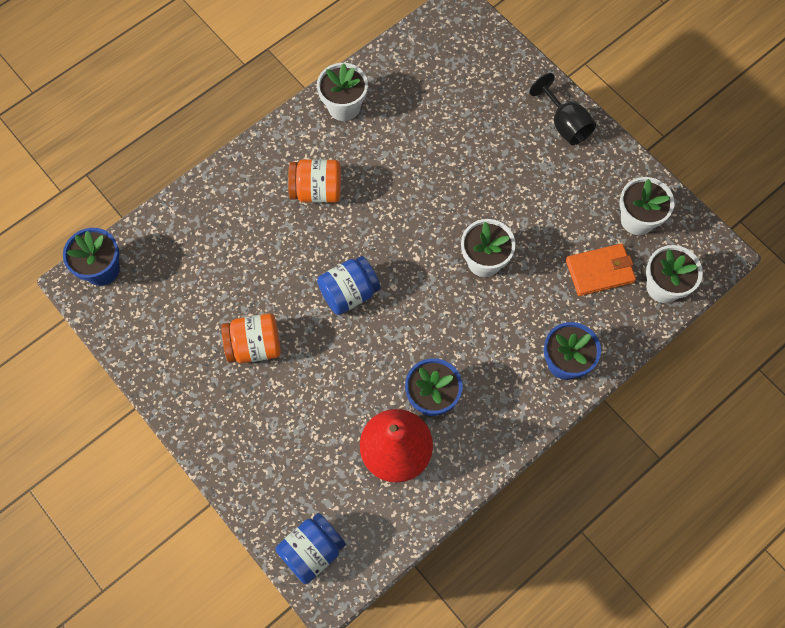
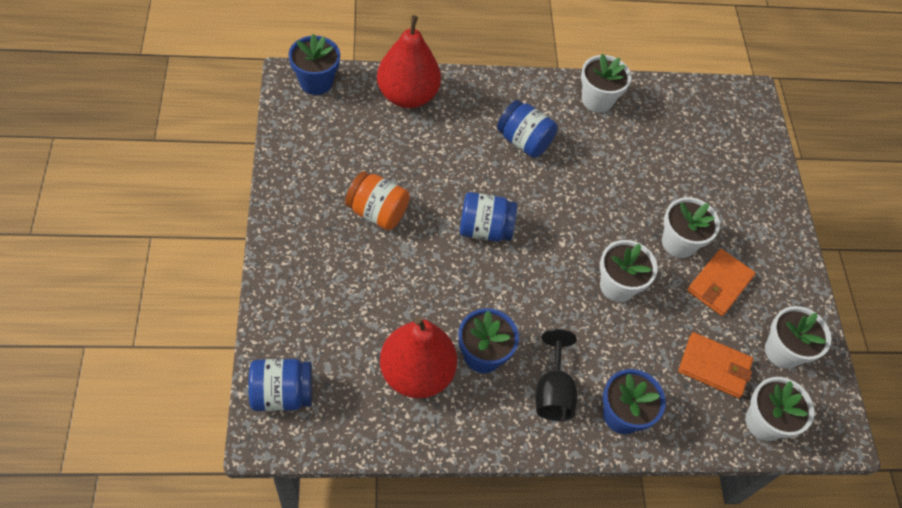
camera: 30 degrees right, 10 degrees down
(189, 222) = (407, 95): none -> red pear
(316, 191) = (524, 141): orange jar -> blue jar
(501, 187) = (679, 242): none -> white flower pot
(555, 199) = (719, 284): none -> orange wallet
(565, 124) = (775, 234): black goblet -> black goblet (553, 392)

